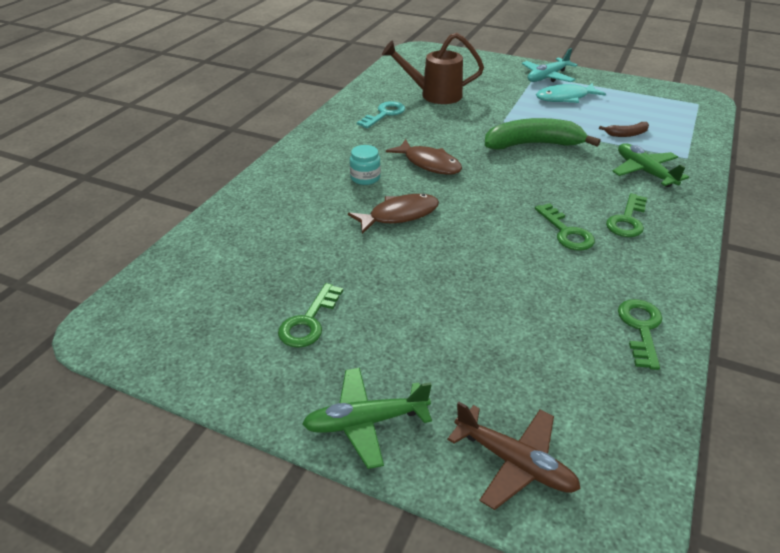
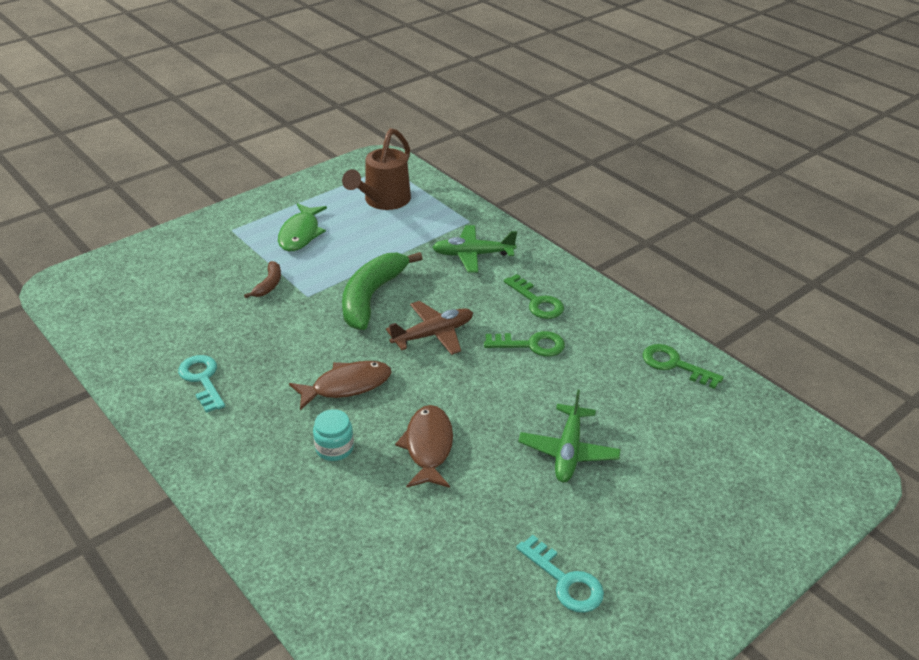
camera: 65 degrees left, 0 degrees up
(308, 321) = (565, 581): green key -> turquoise key
(365, 422) = (715, 580): green plane -> green plane (568, 451)
(434, 95) = (197, 321): brown watering can -> brown watering can (383, 201)
(515, 463) = (786, 501): brown plane -> brown plane (433, 334)
(547, 77) = (244, 224): turquoise plane -> none
(565, 98) = (300, 234): turquoise fish -> green fish
(626, 134) = (404, 232): brown banana -> brown banana (269, 285)

